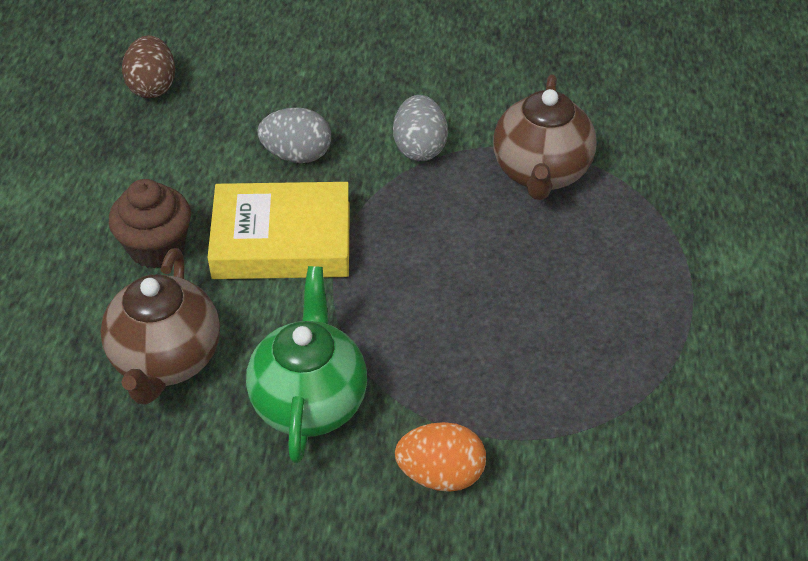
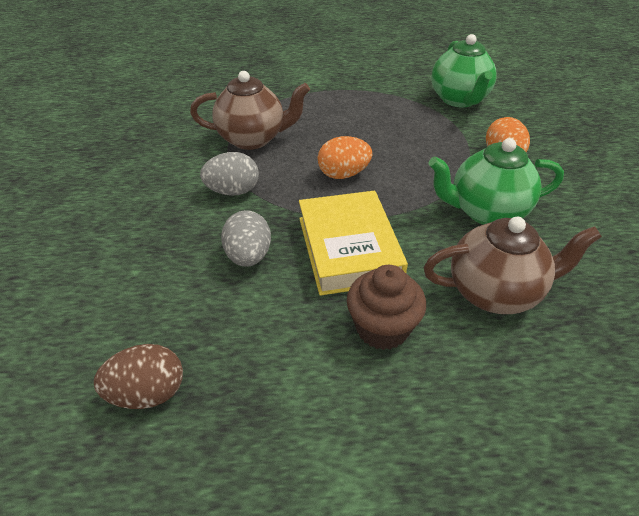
camera: 100 degrees left, 5 degrees down
(433, 259) = (343, 174): none -> orange egg
(642, 471) = (459, 100): none -> green teapot

